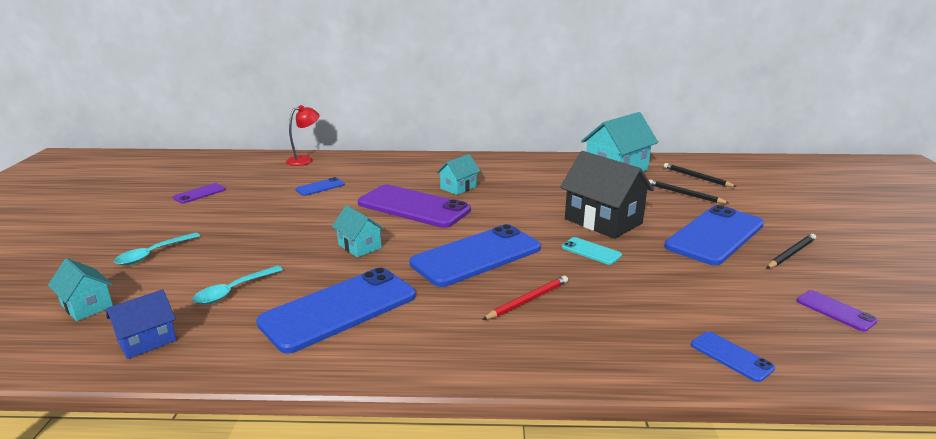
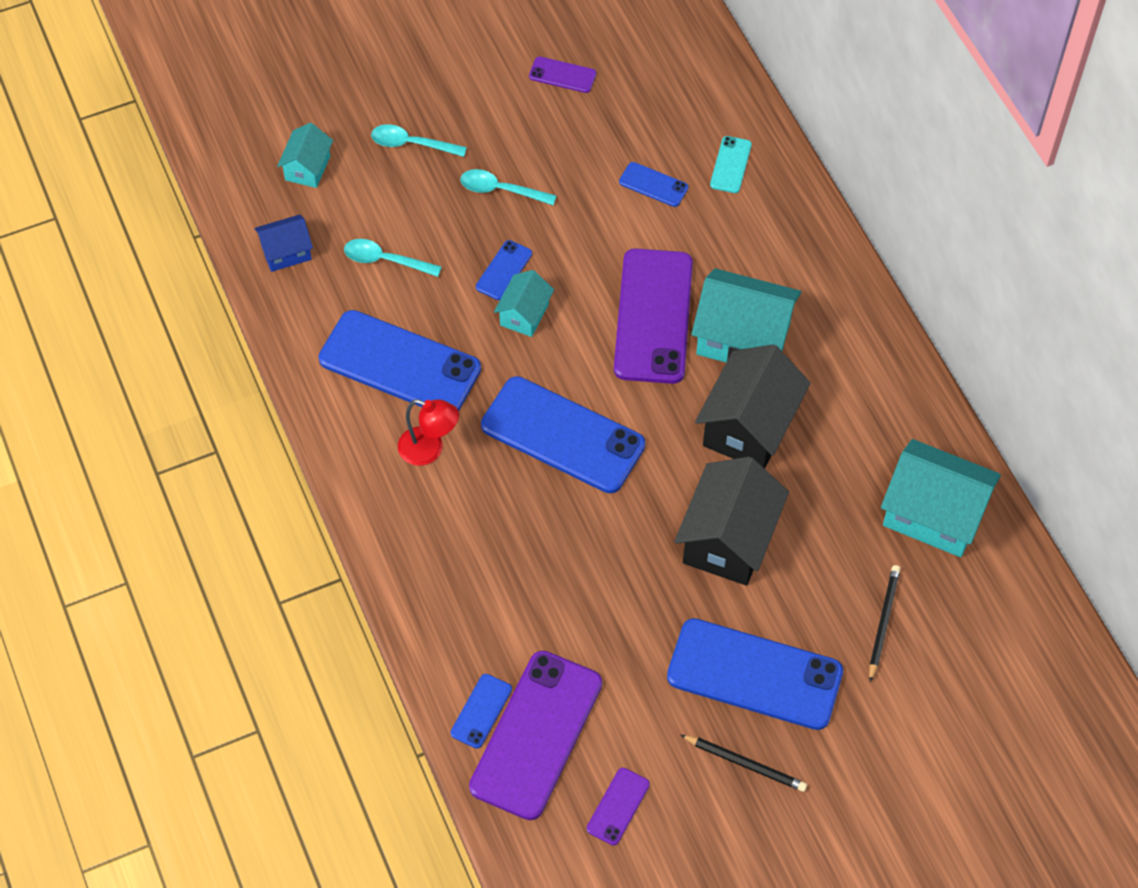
camera: 65 degrees right, 35 degrees up
(147, 341) = (286, 252): blue house -> blue house turned 45 degrees counterclockwise
(248, 231) = (501, 190): none -> turquoise spoon
(305, 160) = (732, 110): red lamp -> red lamp (429, 450)
(313, 245) = (504, 270): none -> blue phone
(458, 187) = (743, 339): turquoise house -> turquoise house, size x1.84
(522, 198) = (749, 427): none -> black house
(527, 300) = (495, 515): red pencil -> none
(591, 251) = (635, 546): turquoise phone -> turquoise phone (731, 165)
(696, 177) = (966, 630): black pencil -> none
(760, 333) = (536, 735): none -> purple phone

